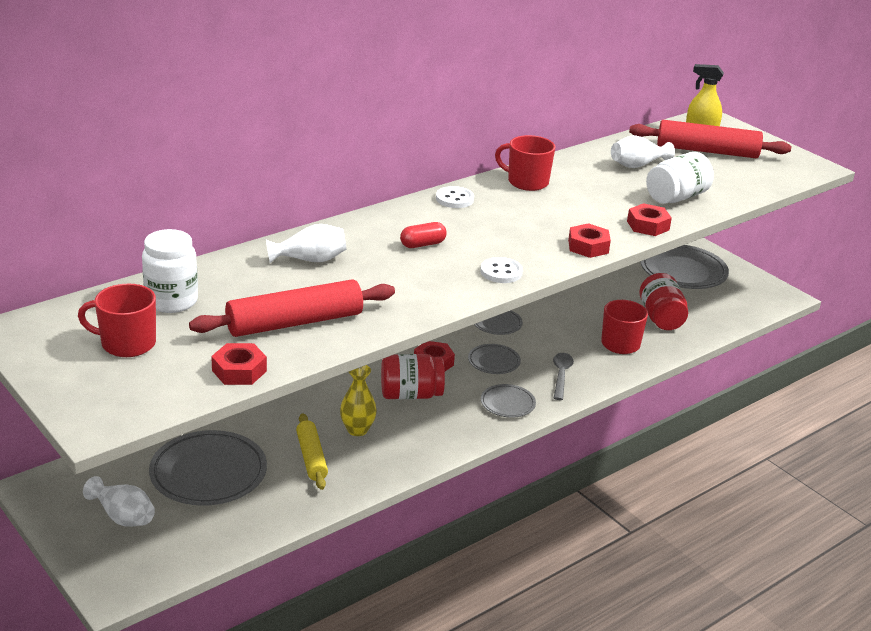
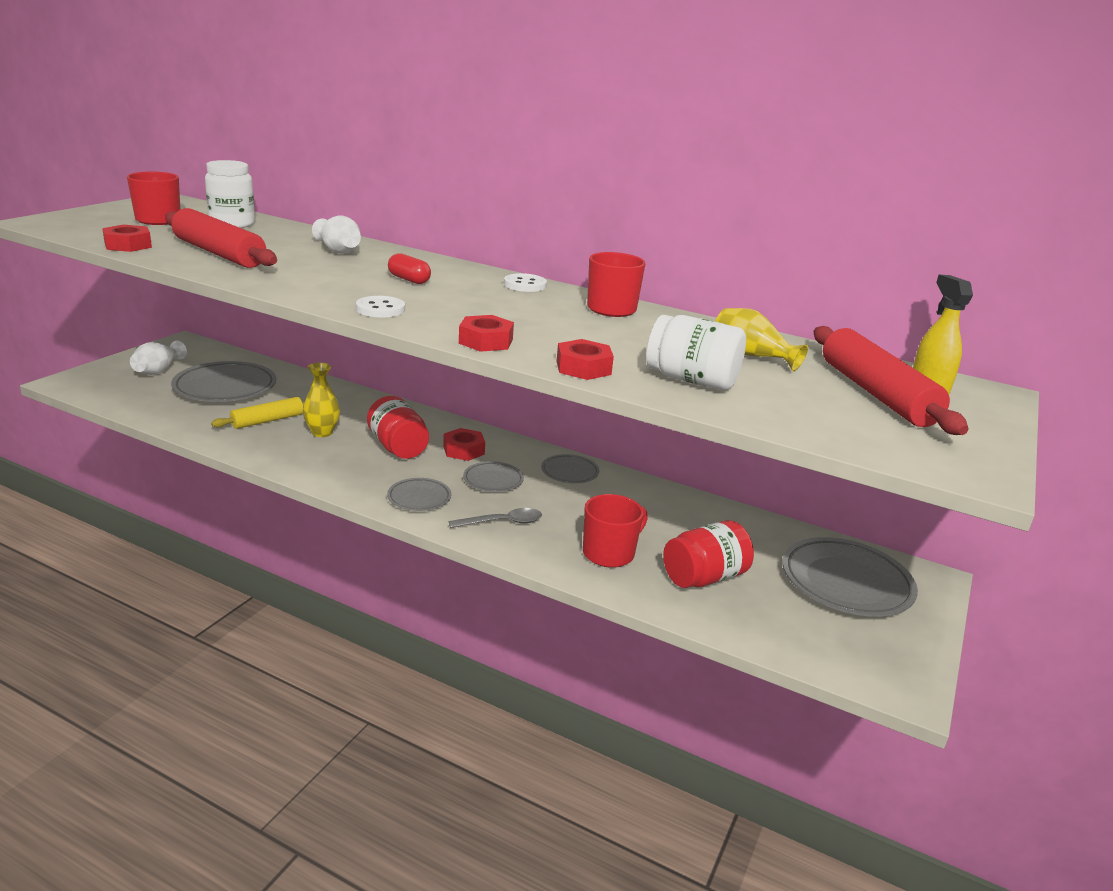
camera: 65 degrees right, 5 degrees down
(637, 165) = (751, 356): white vase -> yellow vase

